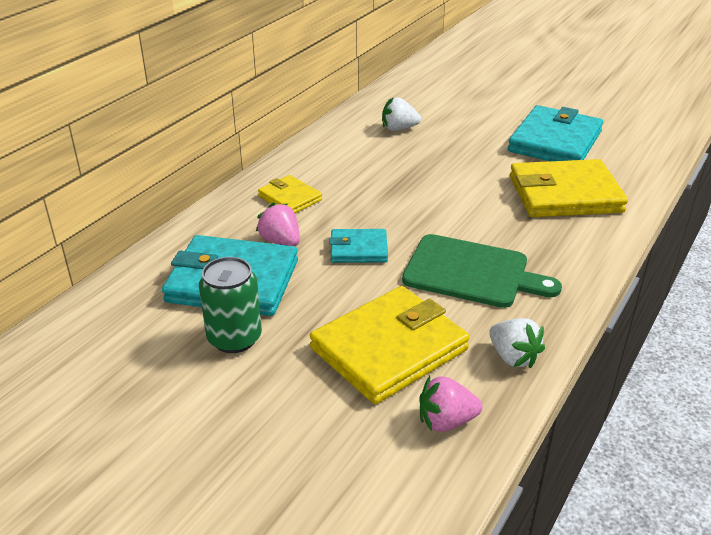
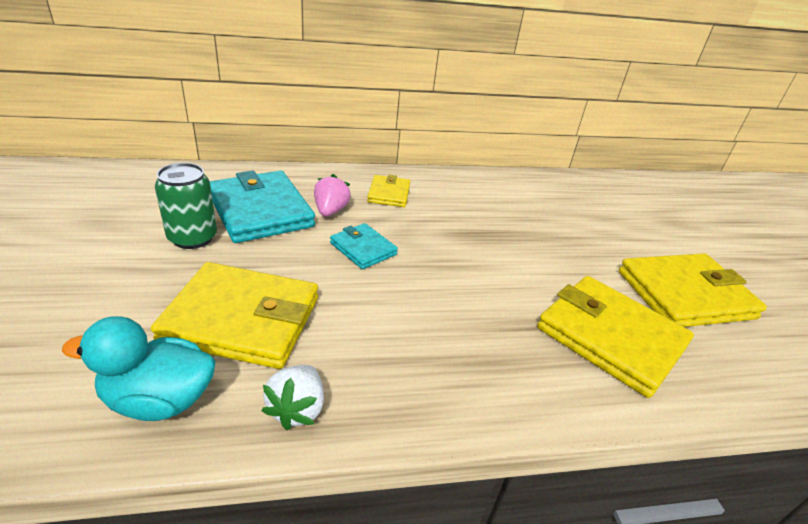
camera: 45 degrees right, 0 degrees up
(399, 128) = (552, 203): white strawberry -> none
(446, 421) = (159, 400): pink strawberry -> turquoise duck
(471, 272) = (403, 324): green cutting board -> none
(555, 141) = (685, 295): turquoise wallet -> yellow wallet

